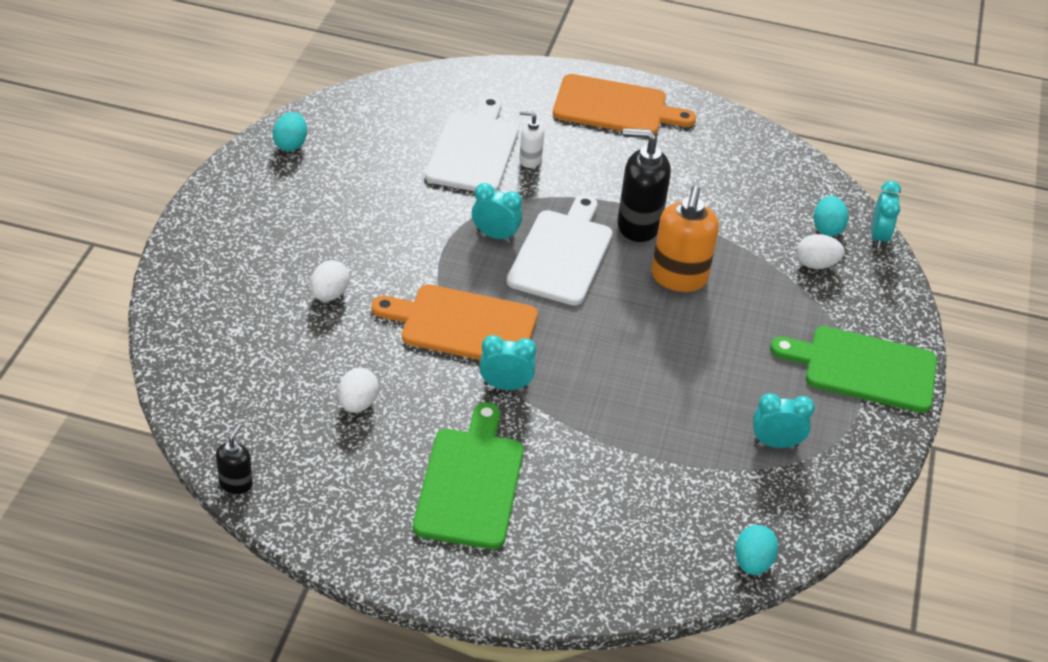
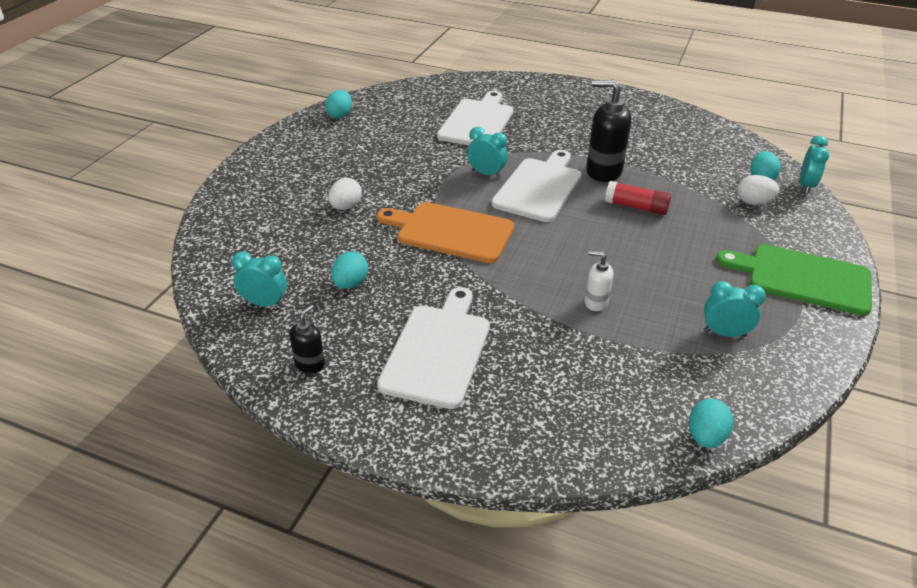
camera: 10 degrees right, 5 degrees down
(236, 483) = (228, 339): black soap dispenser -> black soap dispenser (310, 364)
(358, 403) = (350, 284): white egg -> turquoise egg
(470, 483) = (438, 351): green cutting board -> white cutting board
(505, 386) = (480, 277): turquoise clock -> turquoise clock (264, 303)
(530, 160) = (520, 129): white soap dispenser -> white soap dispenser (595, 302)
(615, 107) = (588, 101): orange cutting board -> none
(679, 278) = (636, 207): orange soap dispenser -> red glue stick

